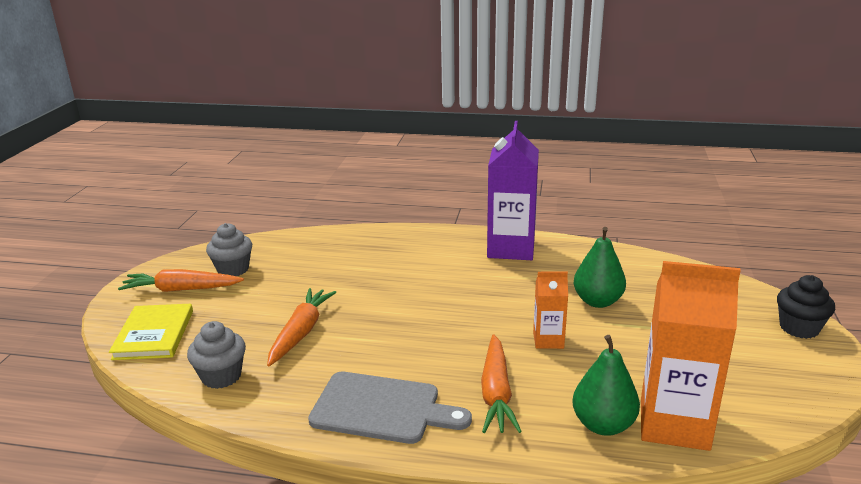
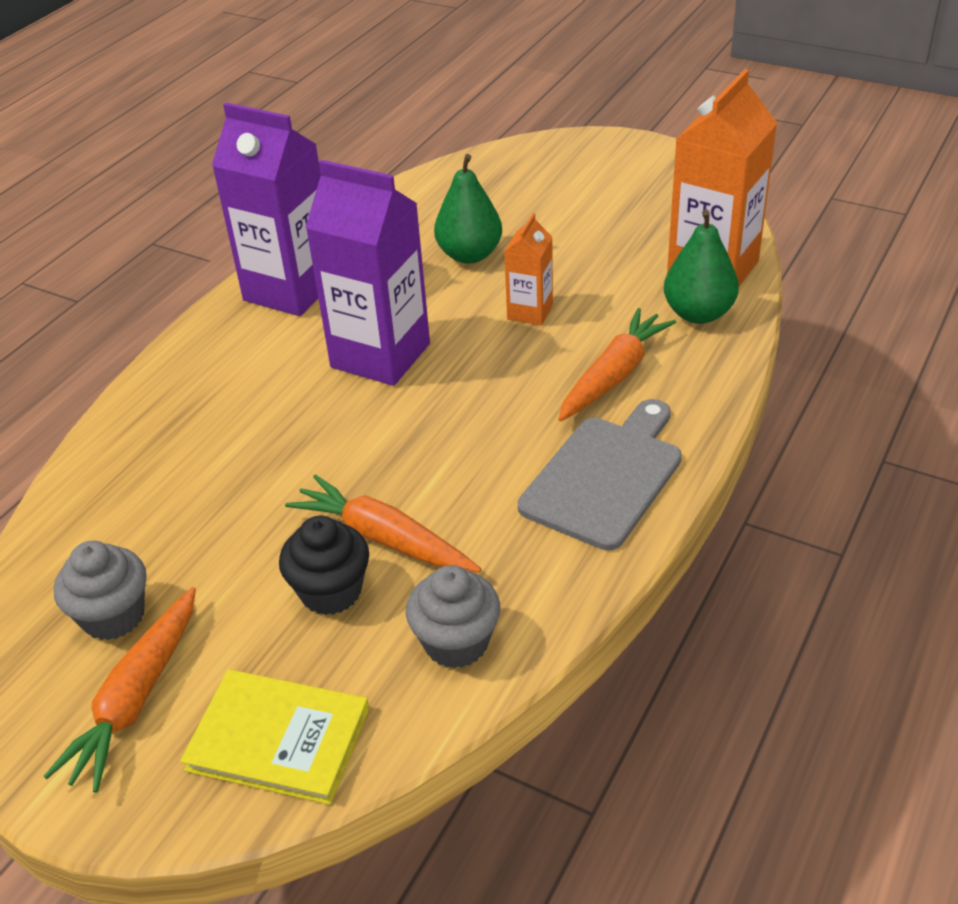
camera: 70 degrees left, 15 degrees up
(465, 293) = (380, 355): none -> purple carton
(496, 393) = (614, 375): orange carrot -> orange carrot turned 75 degrees counterclockwise
(799, 328) = (594, 149): black cupcake -> black cupcake (331, 591)

